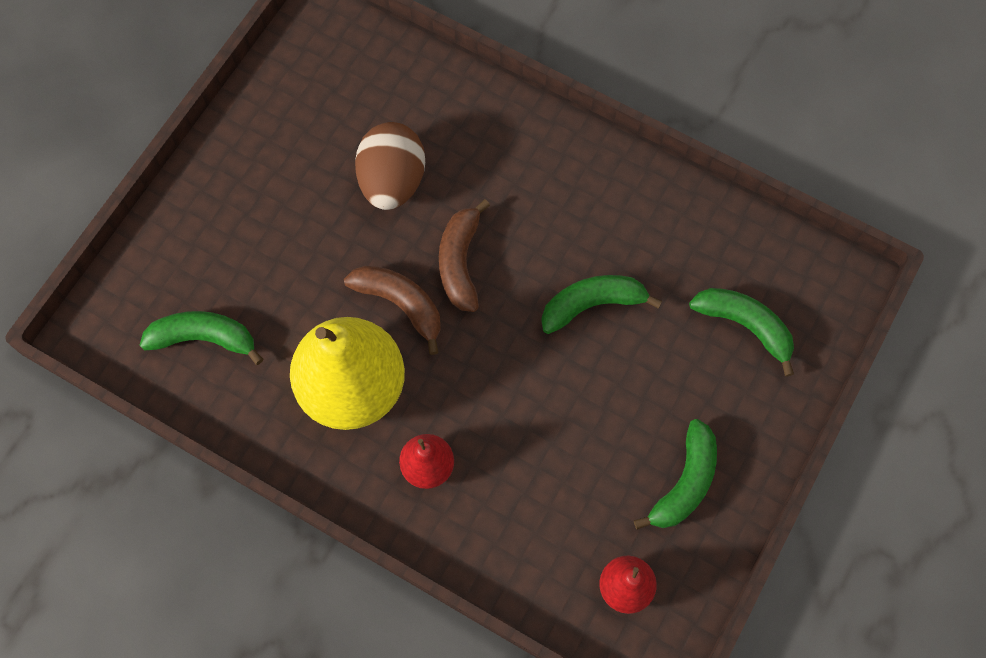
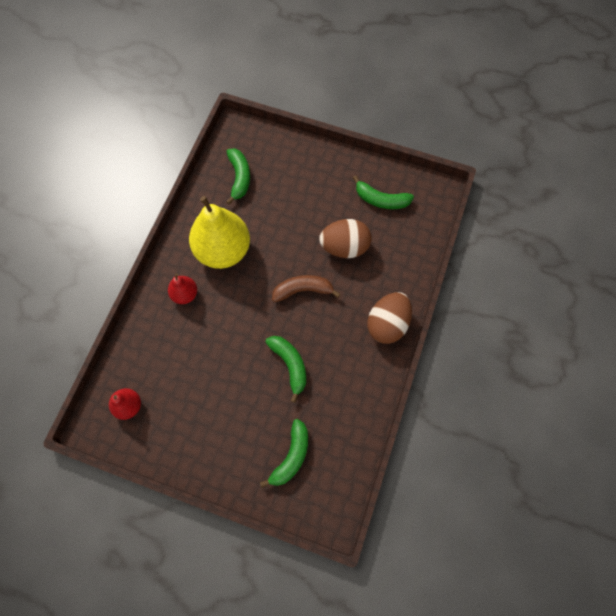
camera: 80 degrees right, 0 degrees up
(400, 304) = (273, 264): brown banana -> none
(546, 143) = (387, 324): none -> brown egg
(685, 482) = (190, 431): green banana -> green banana (381, 200)

